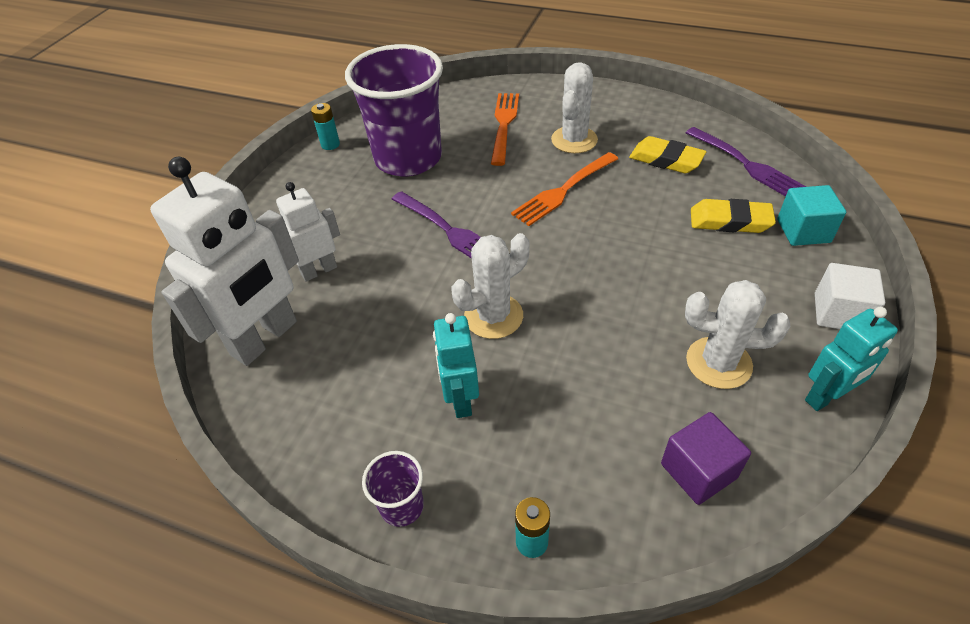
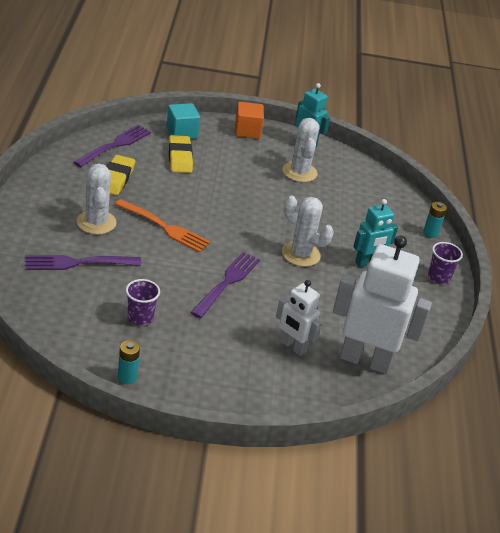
camera: 115 degrees left, 10 degrees down
(408, 158) = (140, 318): purple cup -> purple cup, size x0.41
(504, 125) = (79, 263): orange fork -> purple fork
(574, 140) = (96, 222): white cactus -> white cactus turned 75 degrees clockwise
(698, 471) = (367, 183): purple cube -> none
(839, 313) = (247, 131): white cube -> orange cube

